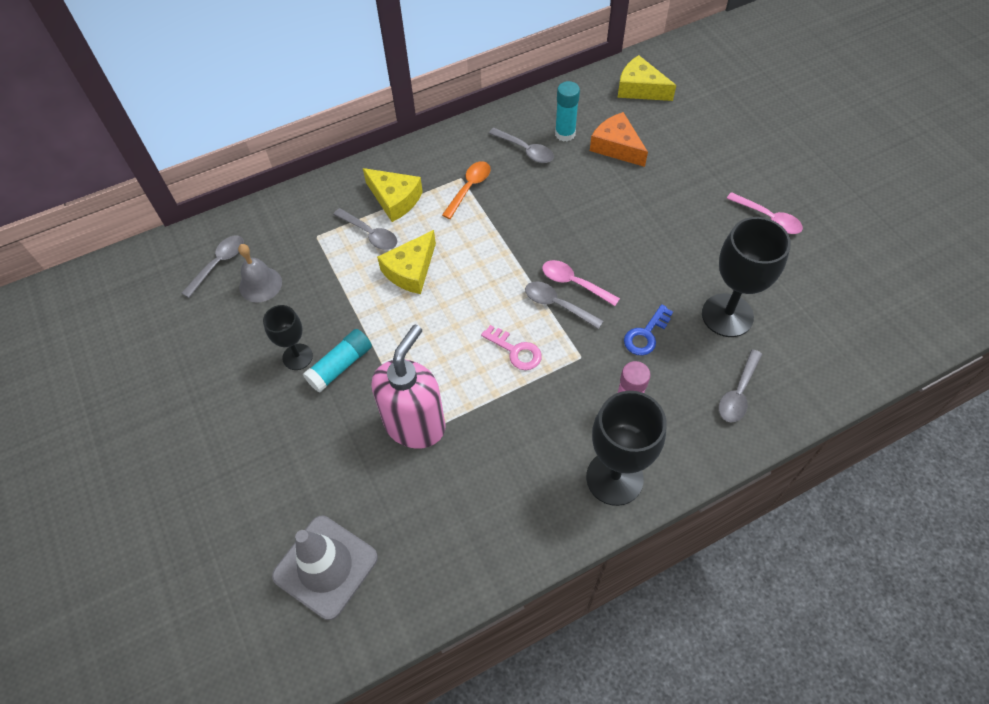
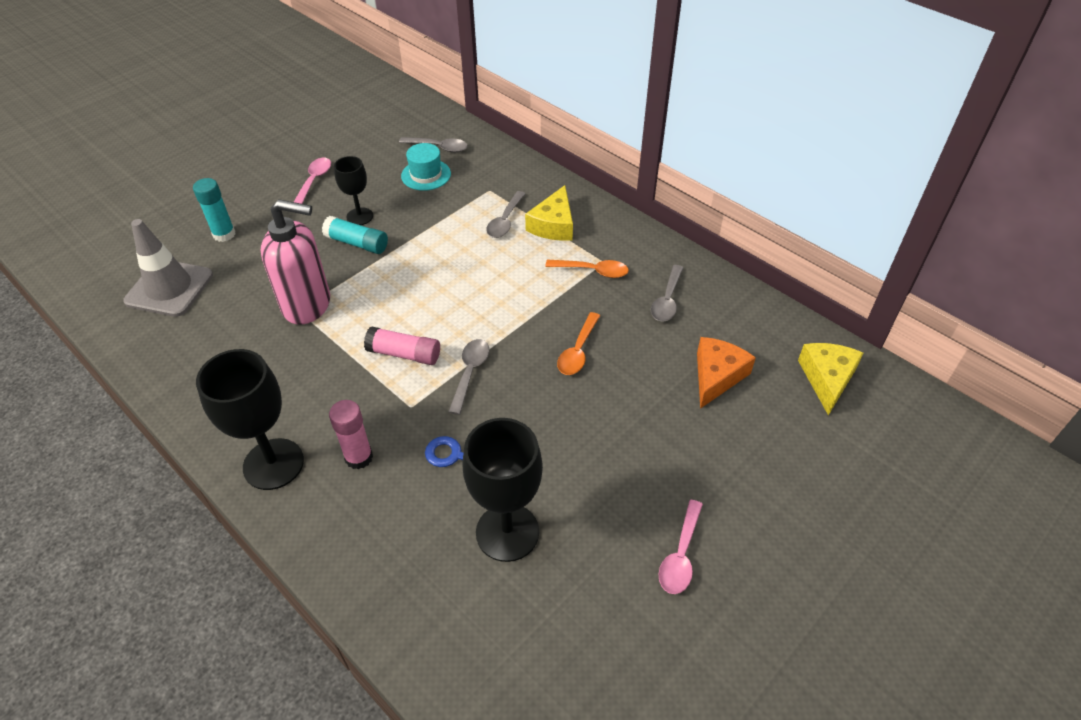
camera: 70 degrees right, 10 degrees down
(260, 284) = (426, 175): grey bell -> turquoise hat
(411, 270) = (474, 258): yellow cheese -> none
(516, 351) = (404, 354): pink key -> pink glue stick
(560, 223) = (578, 351): none -> orange spoon
(565, 134) = (710, 326): turquoise glue stick -> turquoise glue stick (224, 234)
(574, 283) = (503, 380): pink spoon -> pink spoon (314, 181)
(738, 393) = (400, 561): grey spoon -> none

